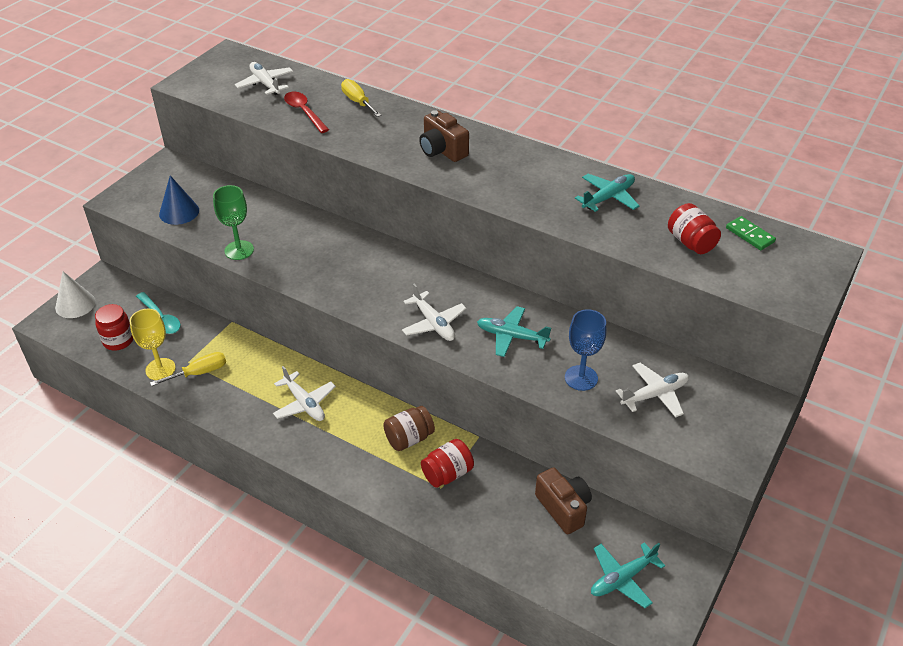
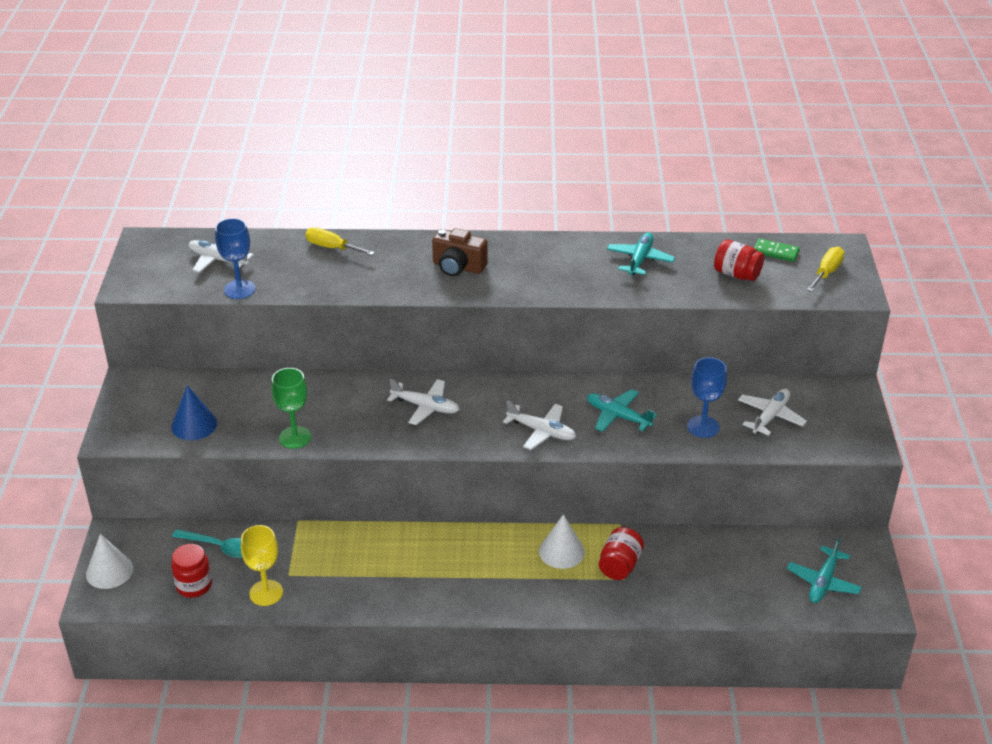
camera: 30 degrees left, 5 degrees down
(199, 373) = (310, 579): yellow screwdriver -> yellow screwdriver (826, 272)
(257, 111) = (239, 289): none -> blue goblet
(304, 112) = (288, 275): red spoon -> none
(304, 403) = (440, 563): white plane -> white plane (426, 407)
(409, 438) = (561, 551): brown jar -> white cone
(511, 336) = (617, 416): turquoise plane -> turquoise plane turned 45 degrees clockwise
(563, 508) = (736, 550): brown camera -> none

